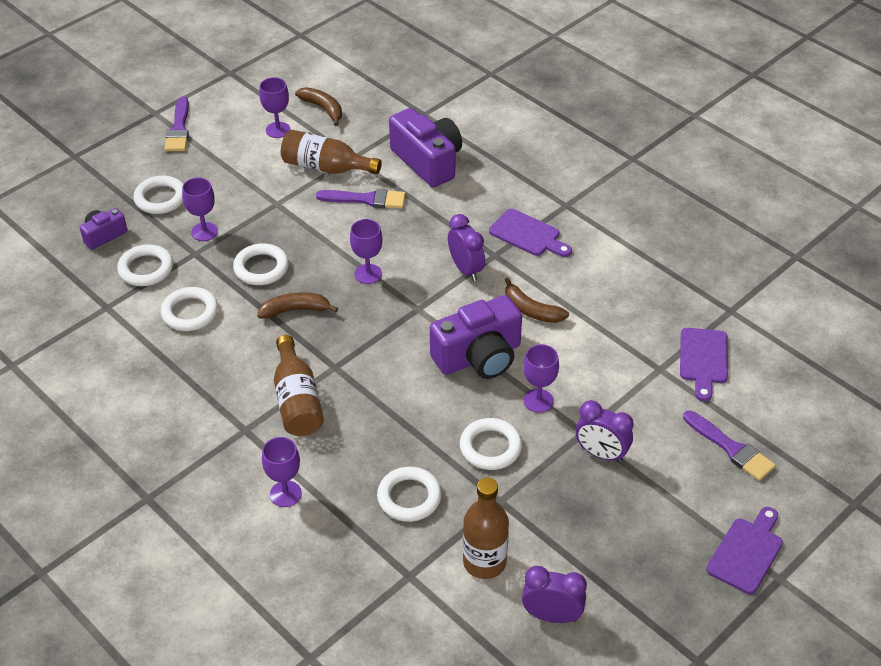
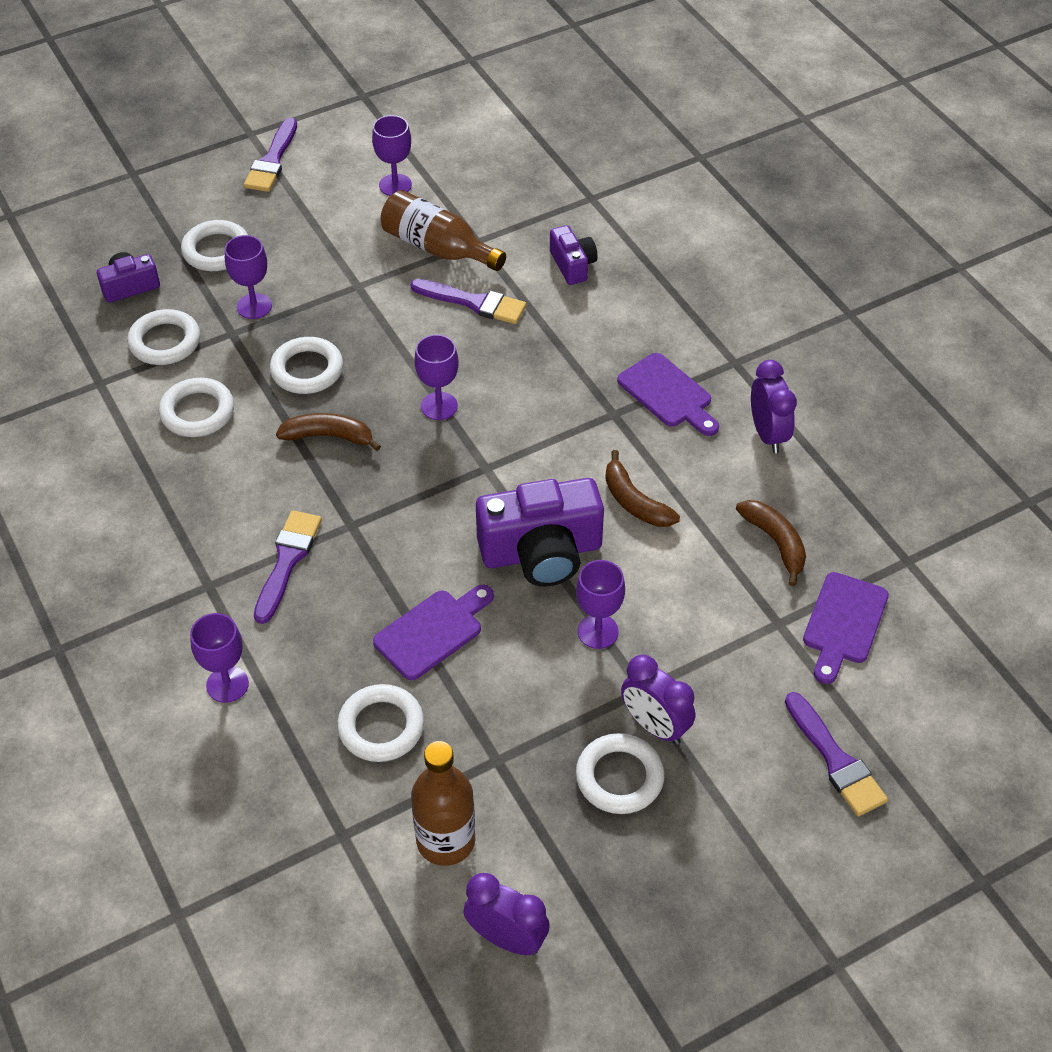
camera: 15 degrees right, 5 degrees up
(297, 401) = (287, 561): brown bottle -> purple brush
(323, 109) = (463, 166): brown banana -> brown banana (775, 542)
(428, 161) = (572, 265): purple camera -> purple camera, size x0.53
(466, 269) = (568, 426): purple clock -> purple clock (768, 434)
(490, 447) = (511, 682): white ring -> white ring (619, 777)
(747, 552) = (803, 915): purple cutting board -> purple cutting board (433, 631)

